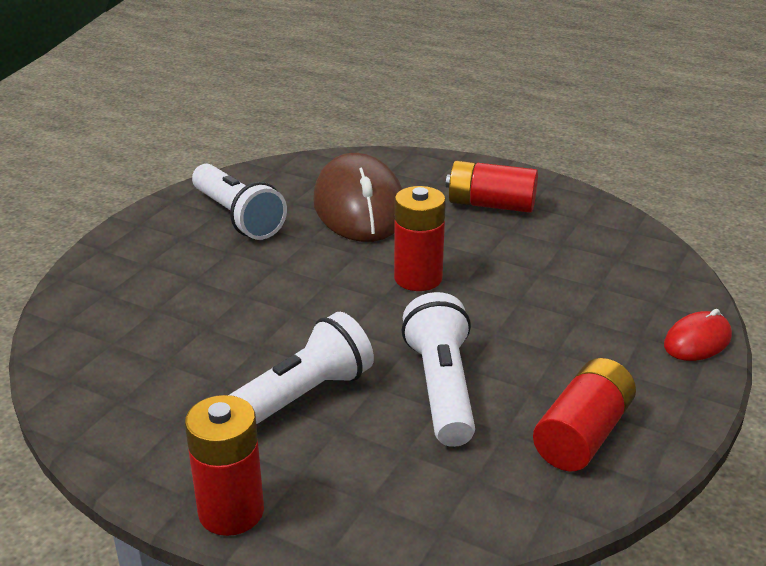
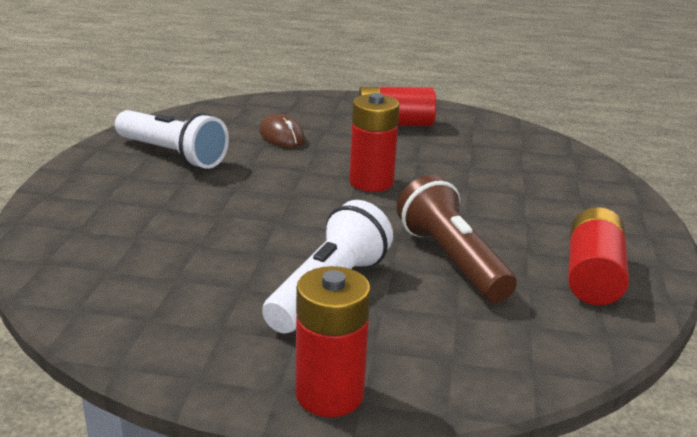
camera: 20 degrees left, 5 degrees down
(359, 206) = (281, 136): brown mouse -> brown mouse, size x0.47
(441, 388) = (451, 260): white flashlight -> brown flashlight
(697, 341) = (626, 198): red mouse -> none

